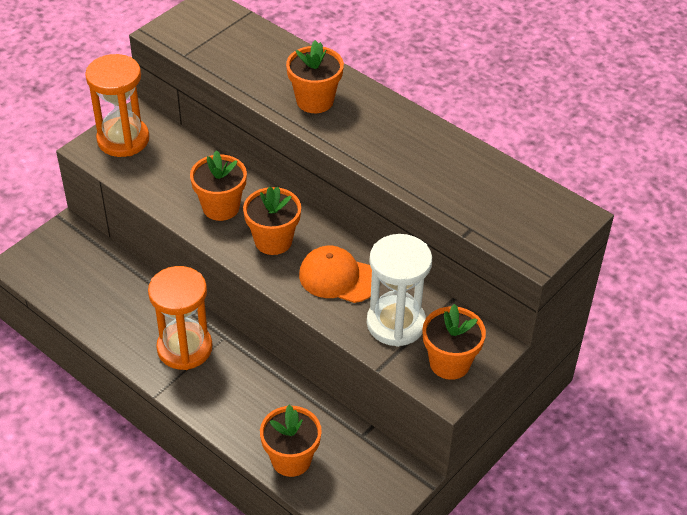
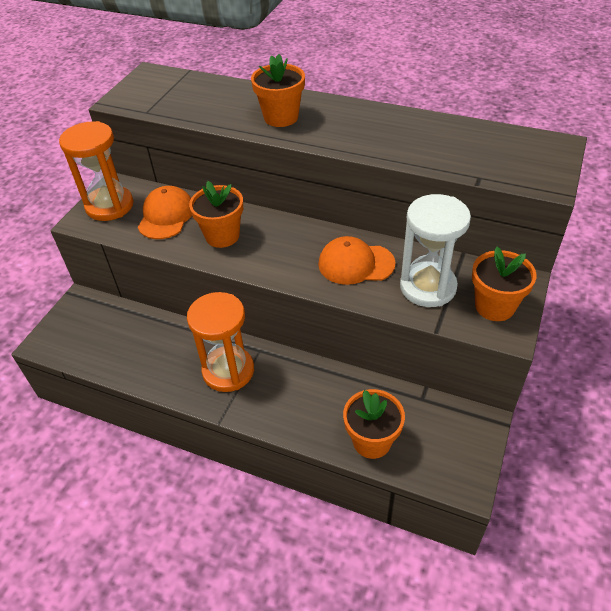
camera: 15 degrees left, 0 degrees up
(175, 168) = (166, 216): none -> orange cap
(273, 241) = (282, 250): orange flower pot -> none

